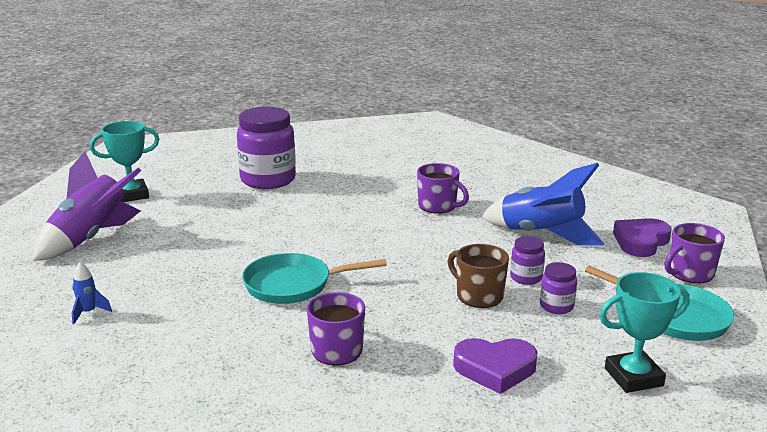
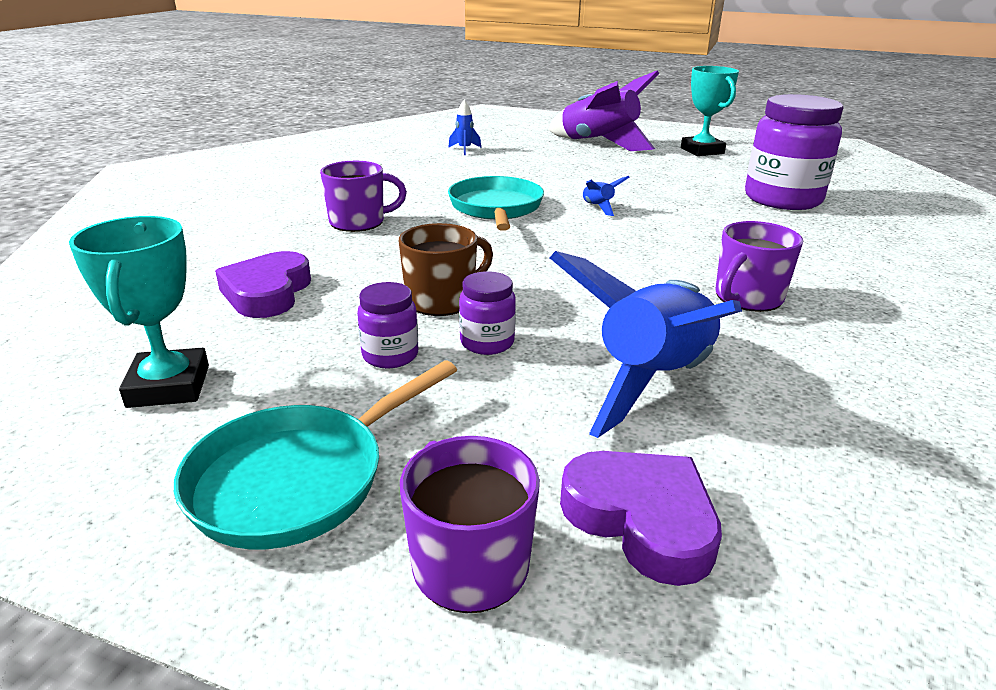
camera: 95 degrees right, 5 degrees up
(290, 243) = (597, 208): none -> blue rocket

